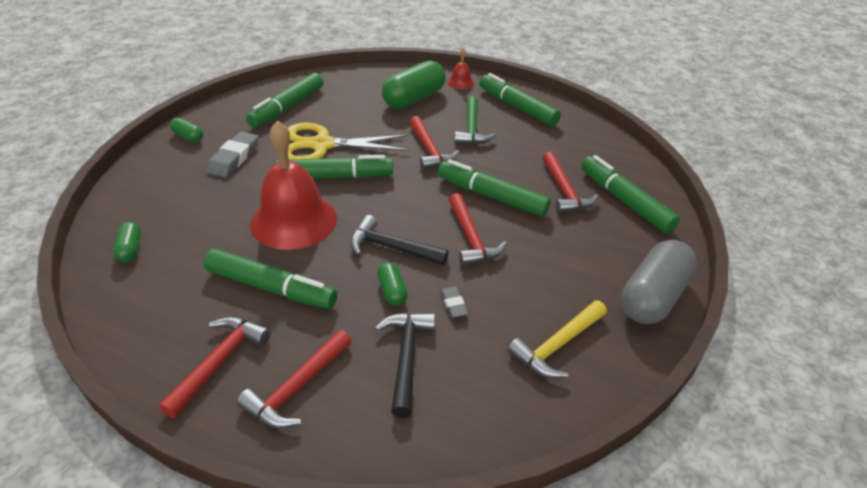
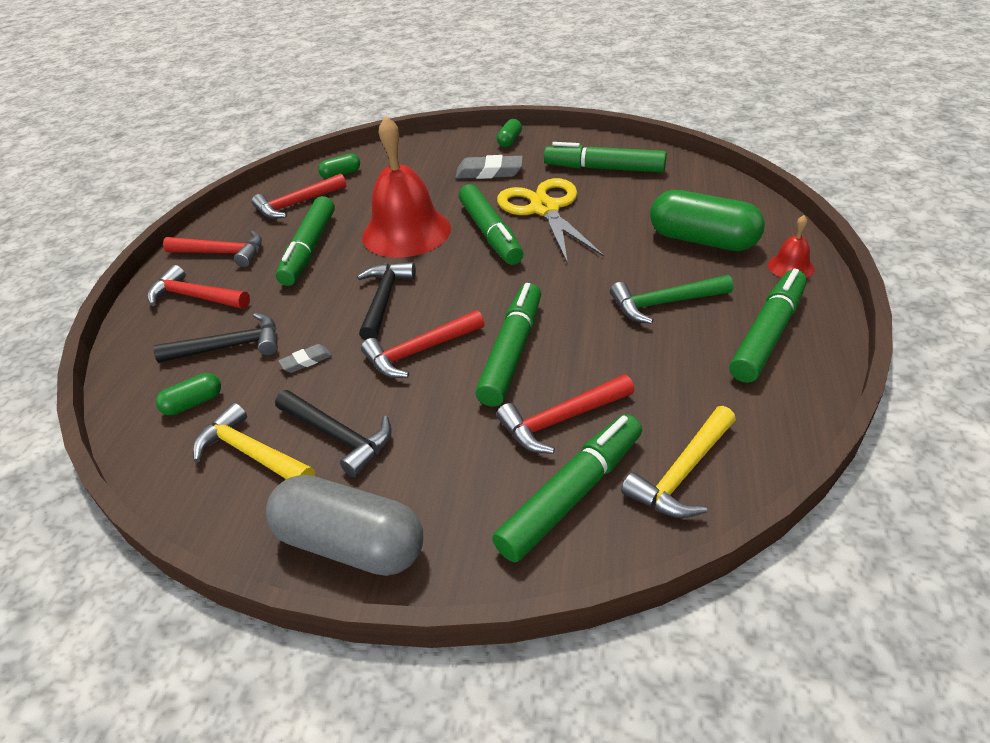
camera: 80 degrees right, 0 degrees up
(392, 291) = (318, 316): green capsule -> green capsule (193, 403)
(429, 150) = (585, 281): red hammer -> red hammer (297, 204)
(551, 292) = (338, 436): none -> black hammer
(615, 162) = (682, 473): none -> yellow hammer

